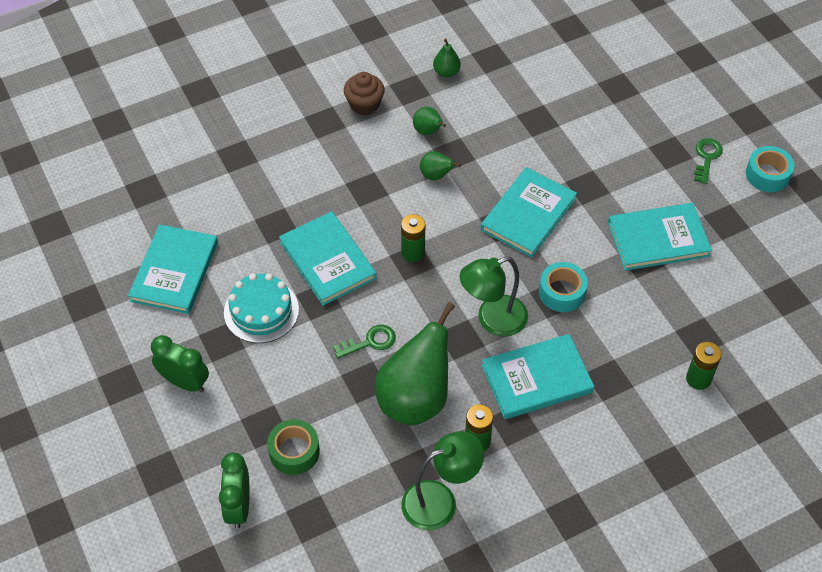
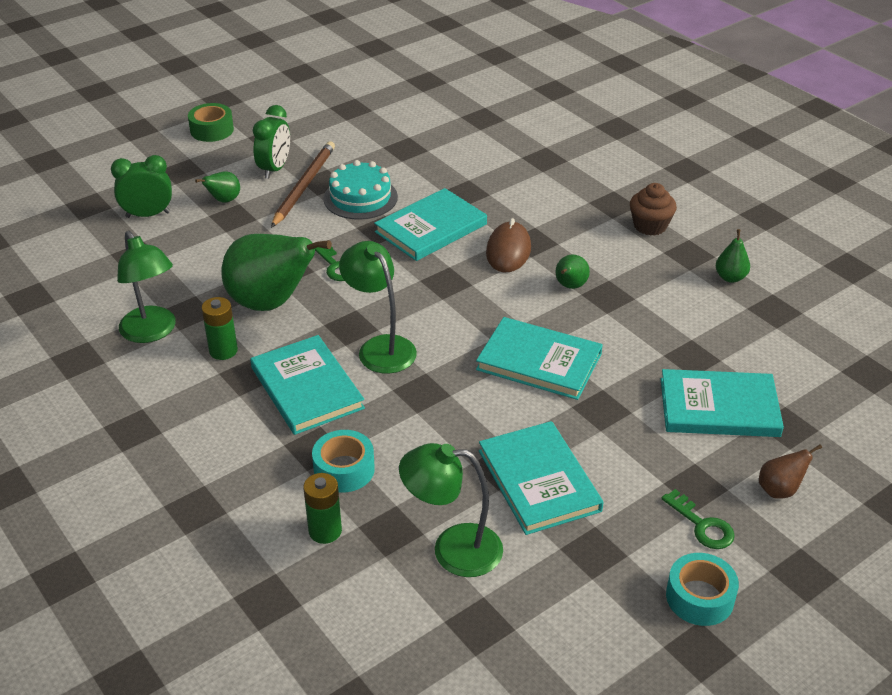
camera: 80 degrees right, 15 degrees down
(174, 271) = (394, 146): turquoise book -> turquoise book (719, 407)
(225, 358) = (304, 186): none -> brown pencil
(294, 451) = (205, 237): green tape -> green tape (212, 130)
(377, 208) = (508, 251): none -> brown mouse
(413, 252) = (457, 281): green battery -> none
(428, 131) = (632, 274): green pear -> green pear (224, 200)
(562, 292) = (431, 398): turquoise tape -> turquoise tape (344, 469)
(678, 109) = (779, 490): none -> brown pear
(707, 158) = (702, 525): green key -> green key turned 45 degrees clockwise
(720, 301) = (452, 549): none -> green lamp

